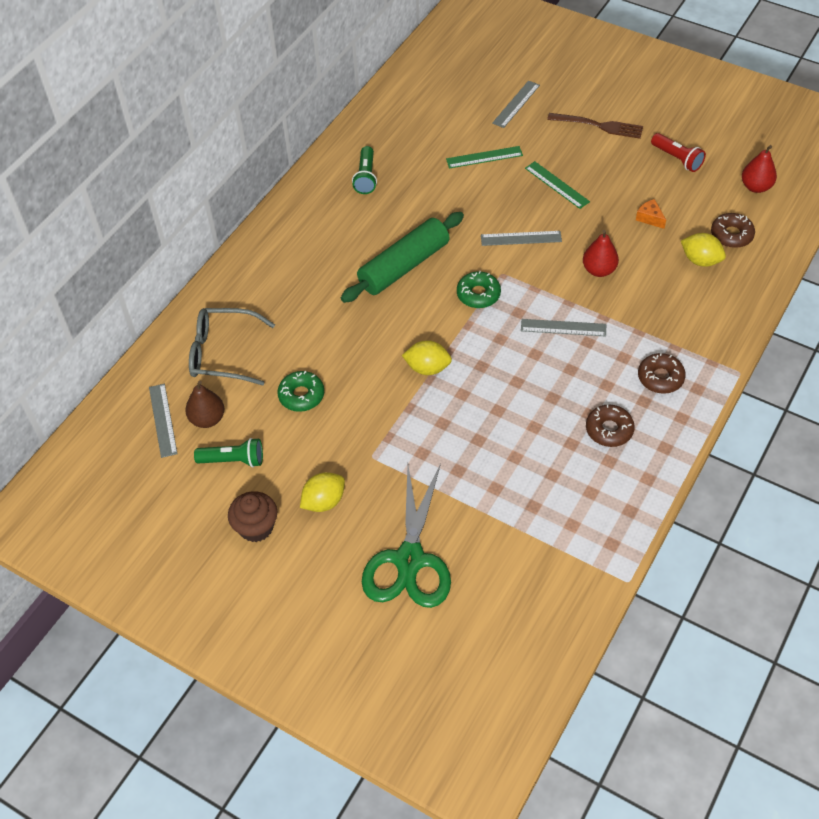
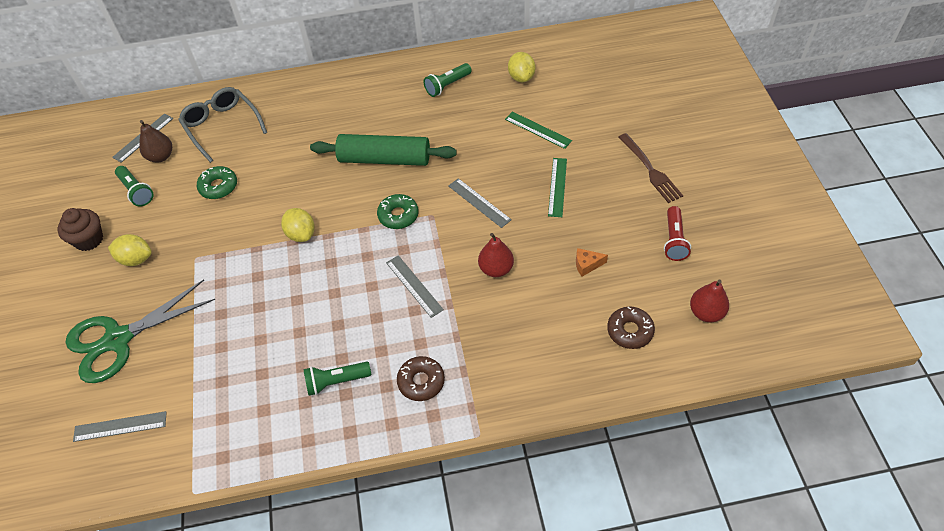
camera: 50 degrees right, 0 degrees up
(516, 104) = (613, 111): grey ruler -> grey ruler (120, 426)
(609, 430) = (336, 381): brown donut -> green flashlight
(650, 218) = (587, 265): orange cheese -> orange cheese turned 105 degrees counterclockwise
(700, 260) = (577, 328): yellow lemon -> yellow lemon (521, 77)

